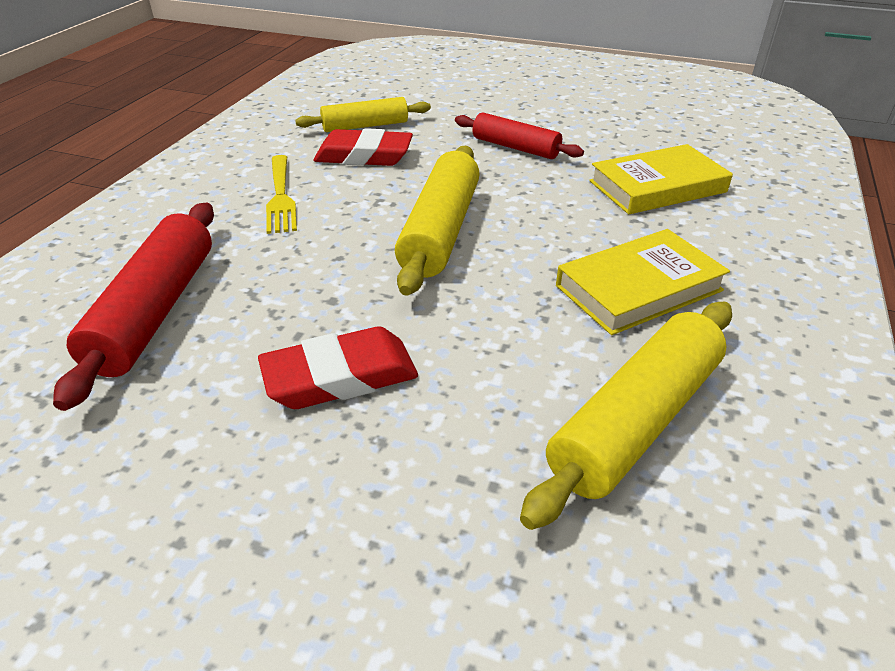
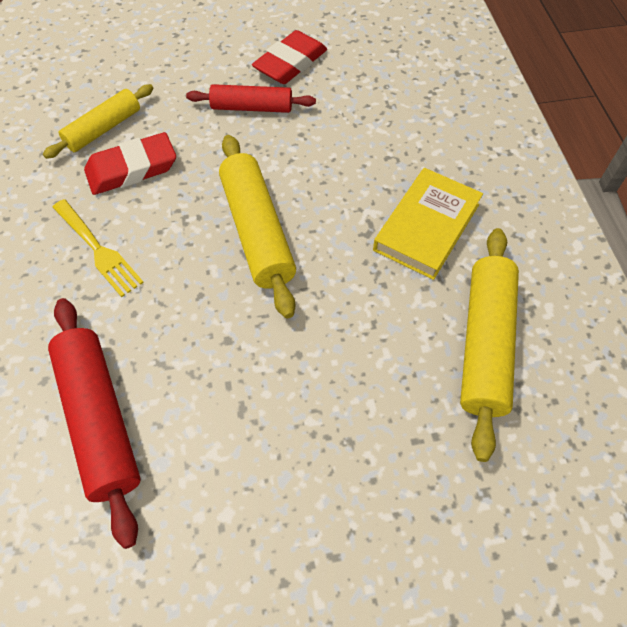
camera: 30 degrees left, 20 degrees up
(340, 376) = (286, 405): red eraser -> red eraser (290, 63)
(657, 187) = (383, 113): yellow book -> none

